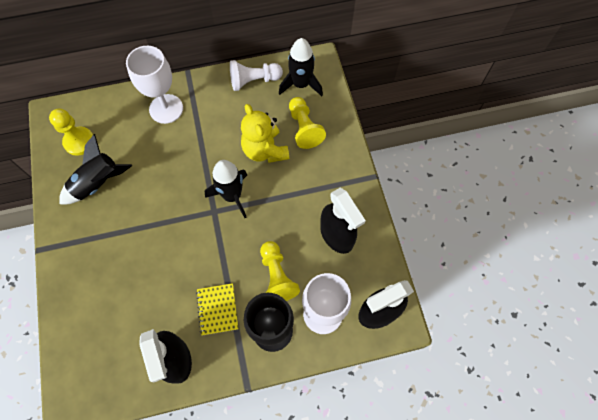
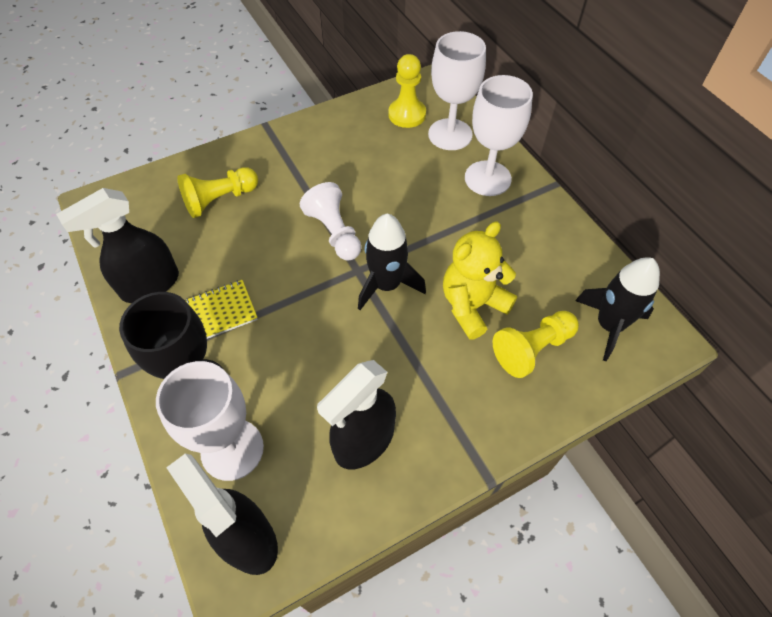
camera: 75 degrees right, 10 degrees down
(98, 183) = (359, 146): black rocket -> none
(114, 119) = (450, 134): none -> white goblet
(254, 81) = (581, 262): white pawn -> white pawn (334, 232)
(277, 276) = (279, 371): yellow pawn -> yellow pawn (220, 200)

